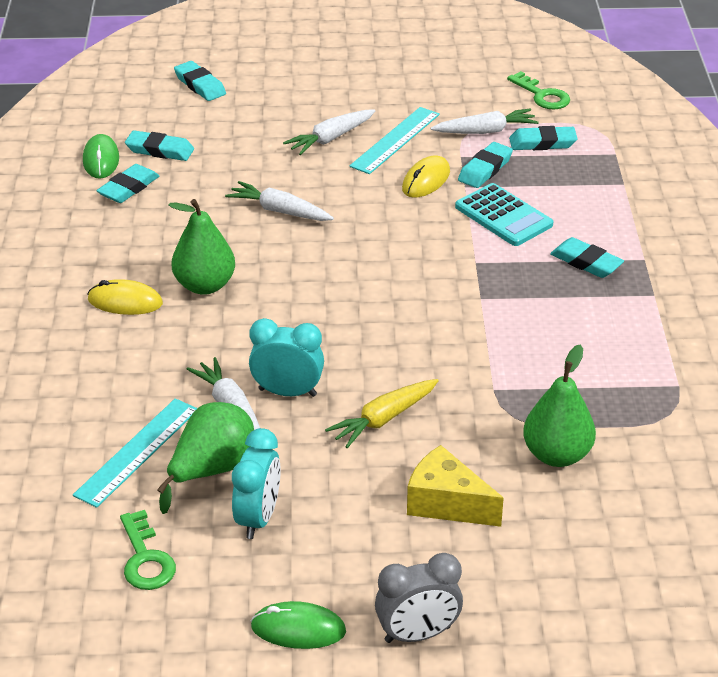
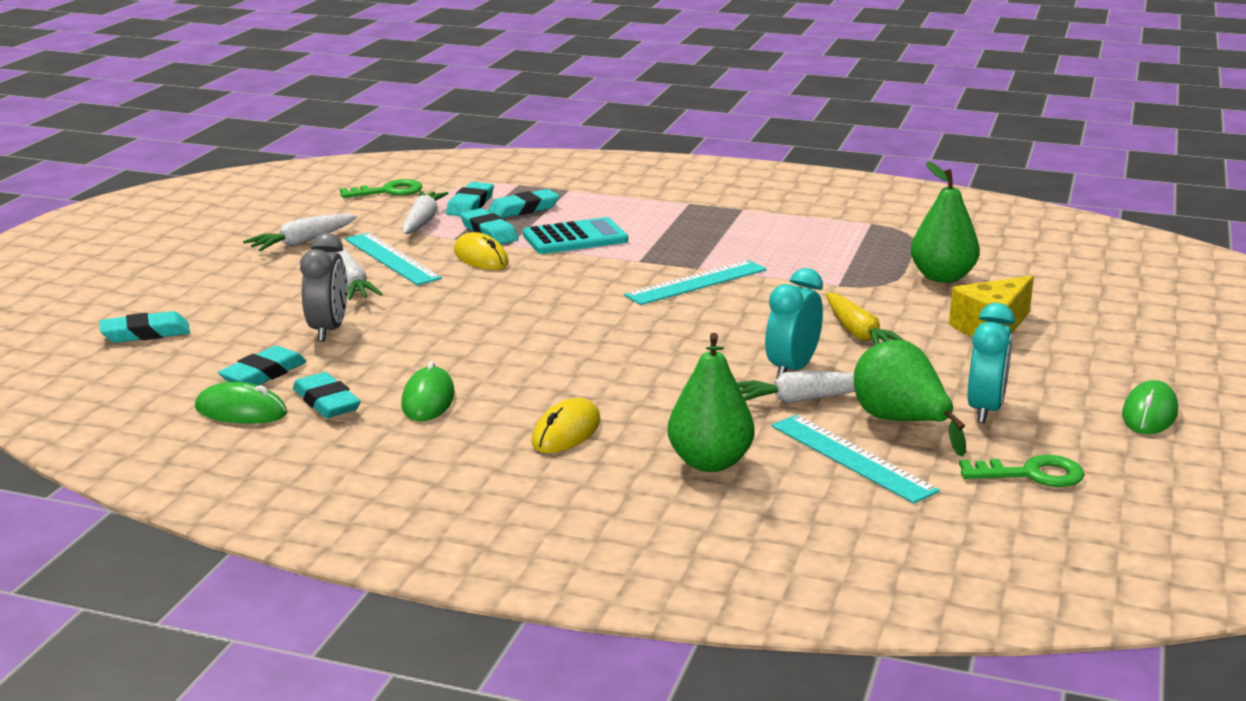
camera: 70 degrees left, 15 degrees down
(150, 228) = (428, 400): none -> green mouse
(205, 285) = (571, 384): green pear -> green pear (709, 462)
(258, 518) = (985, 410): turquoise clock -> turquoise clock turned 75 degrees clockwise
(280, 211) = (465, 328): white carrot -> white carrot (302, 242)
(417, 634) = (1162, 365): grey clock -> grey clock (328, 330)
(444, 304) = (696, 282): none -> turquoise ruler
(586, 262) = (676, 222): turquoise eraser -> turquoise eraser (523, 209)

